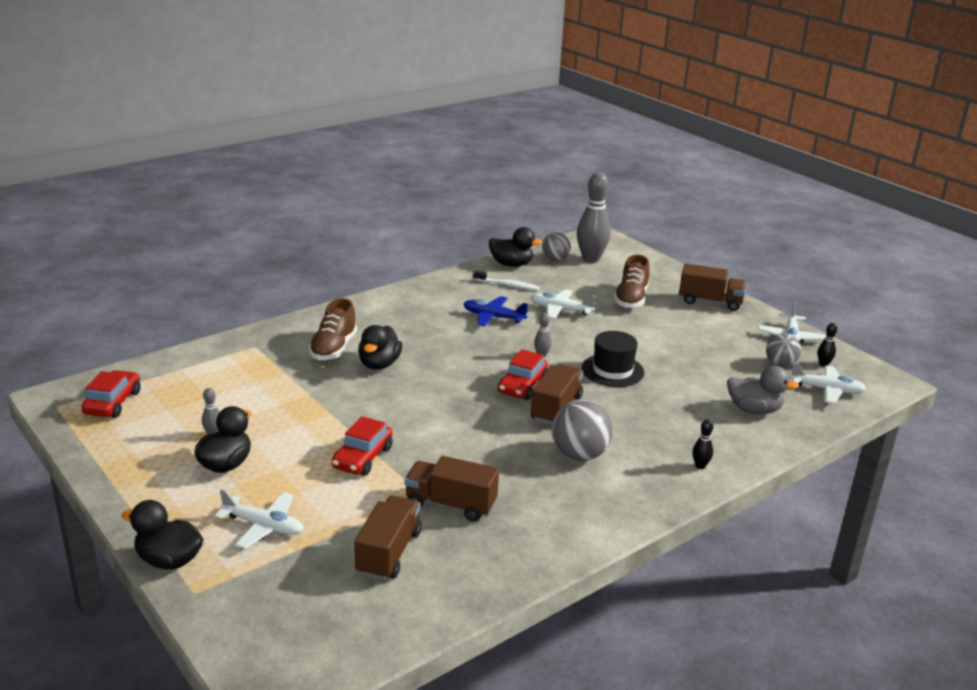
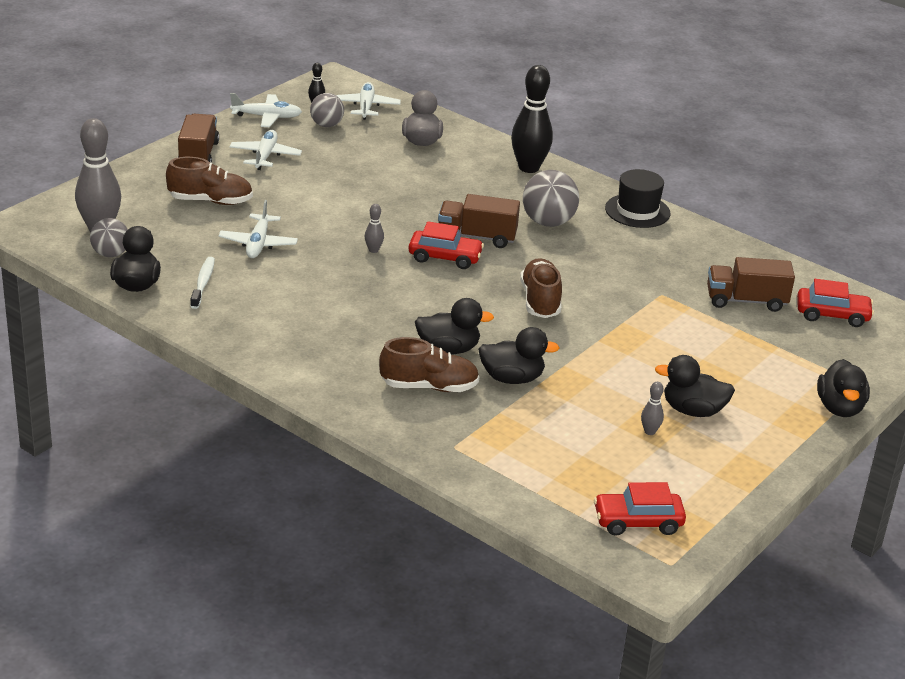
camera: 105 degrees left, 5 degrees up
(264, 526) = (761, 368): white plane -> white plane (265, 156)
(325, 385) = (512, 378): none -> black duck
(362, 458) = (628, 333): red car -> red car (832, 315)
(434, 421) = (540, 301): none -> brown shoe
(451, 504) = (663, 279): brown truck -> none
(493, 317) = (297, 286): blue plane -> none
(612, 370) = (385, 209): black hat -> black hat (637, 211)
(700, 466) = (529, 168): black bowling pin -> black bowling pin, size x2.31

